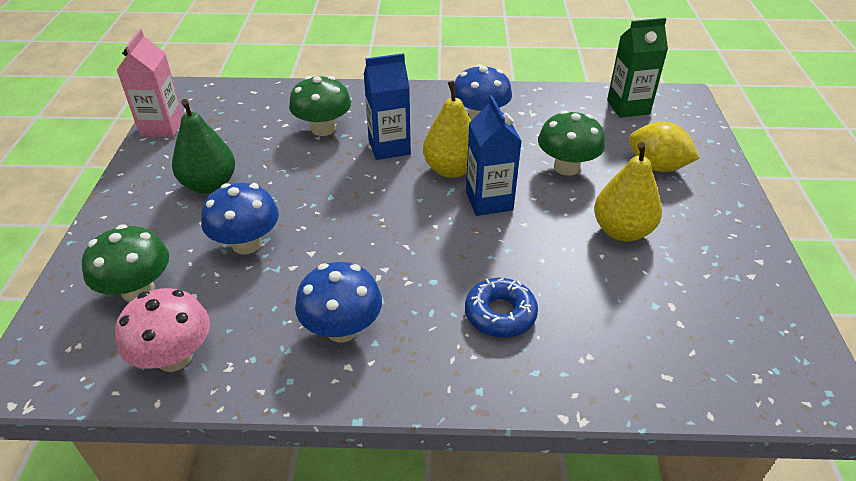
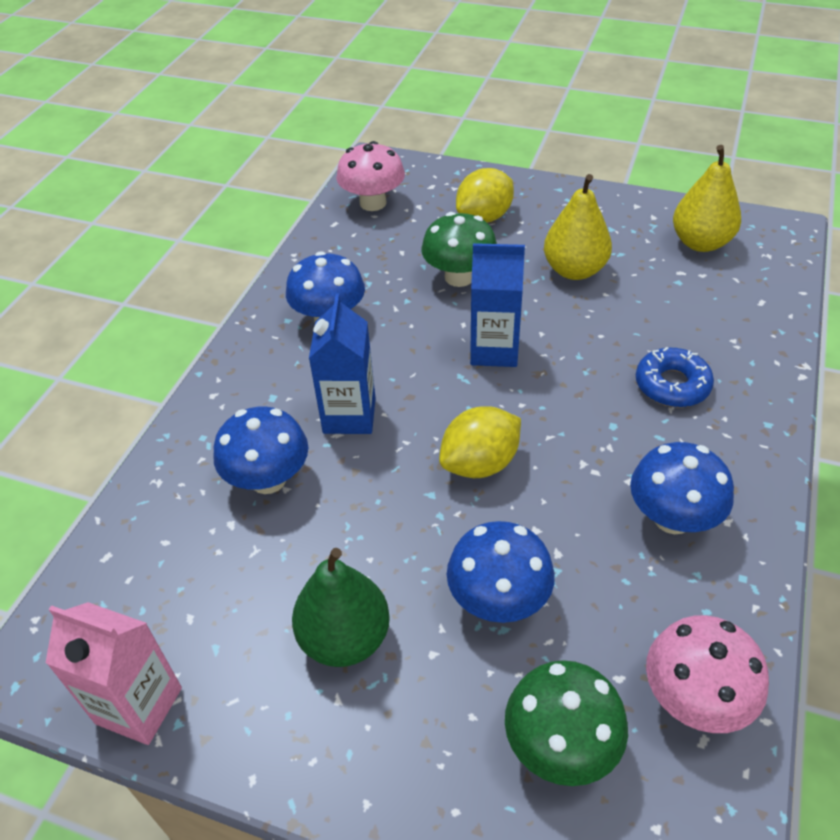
camera: 70 degrees left, 5 degrees up
(323, 129) = (268, 479): green mushroom -> blue mushroom
(365, 214) = (480, 463): none -> yellow lemon
(451, 169) = (423, 368): yellow pear -> yellow pear (700, 243)
(628, 107) = (373, 203): green carton -> pink mushroom

